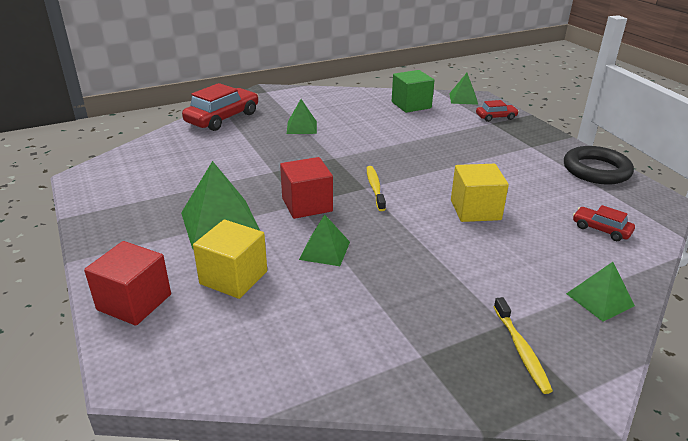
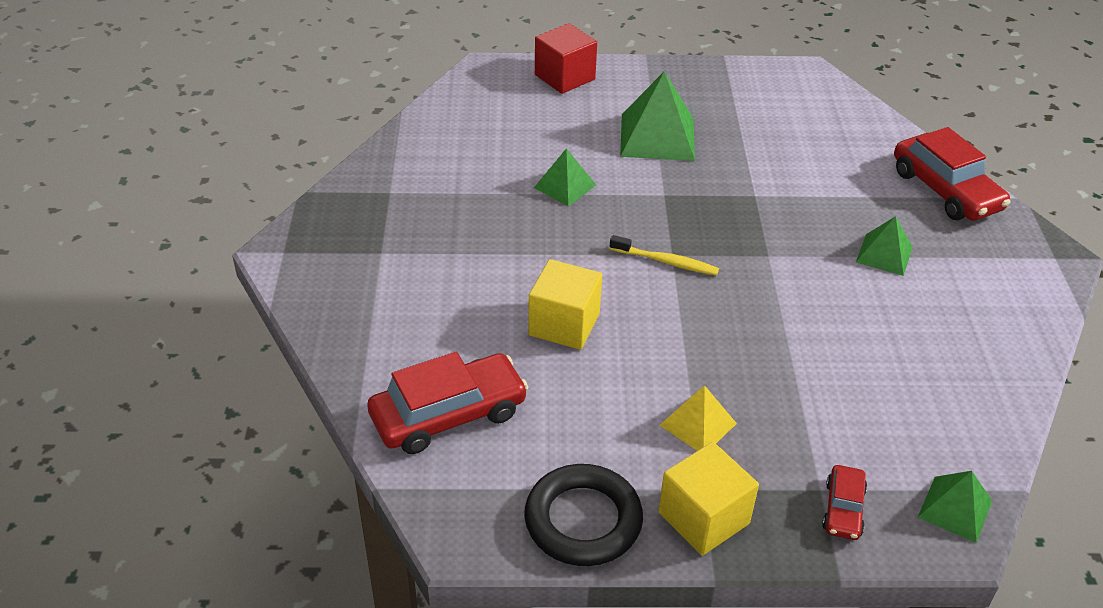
camera: 115 degrees right, 10 degrees up
(233, 277) = (561, 127): yellow cube -> yellow cube (703, 518)
(307, 205) = (659, 199): red cube -> none
(411, 105) = (941, 413): green cube -> none
(494, 154) = (698, 424): none -> yellow pyramid
(521, 350) = (347, 246): yellow toothbrush -> none
(600, 299) = (353, 332): green pyramid -> none
(601, 229) = (448, 415): red car -> red car, size x1.94

